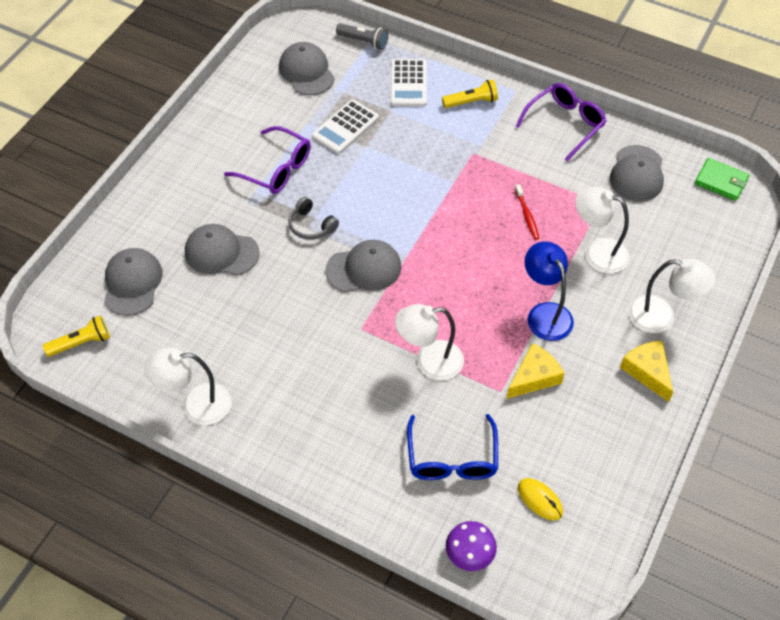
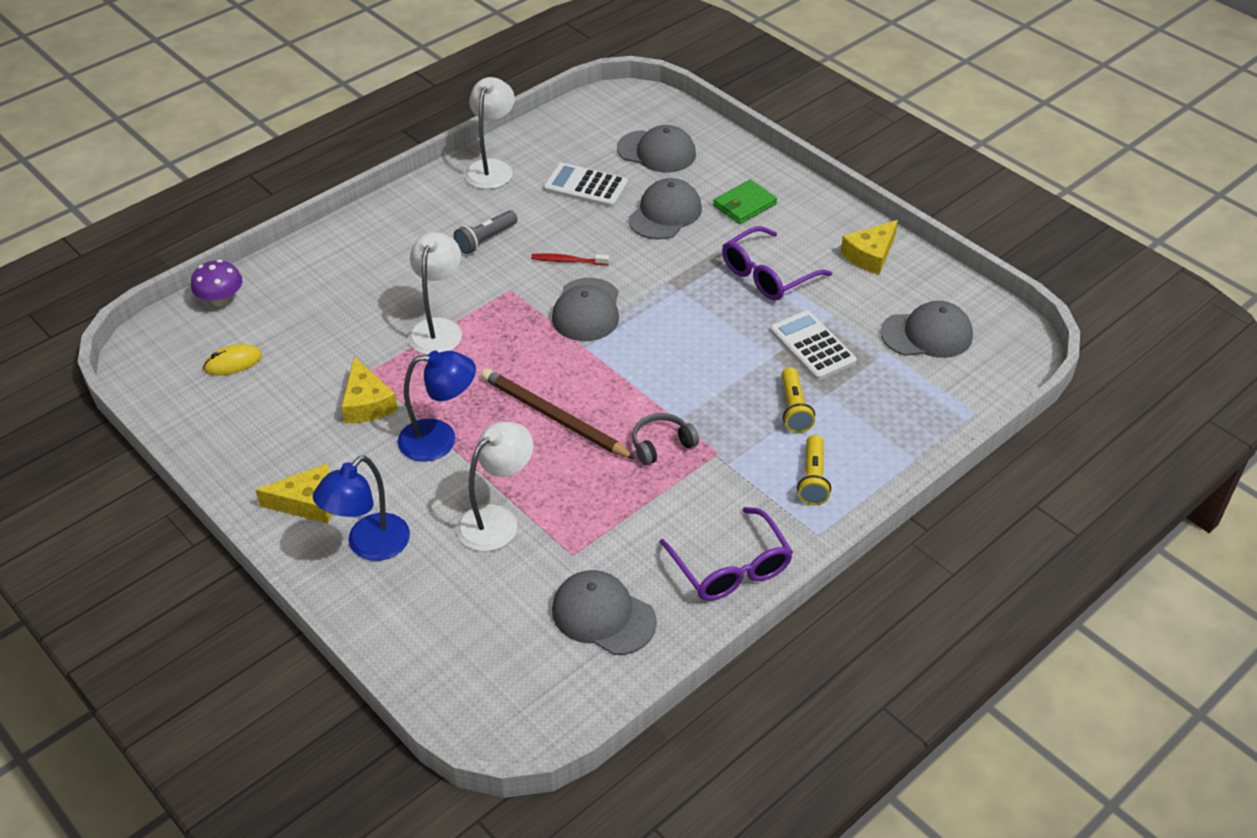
camera: 110 degrees right, 10 degrees down
(81, 343) = (603, 114): yellow flashlight -> yellow flashlight (794, 409)
(229, 115) = (870, 255): none -> yellow cheese
(311, 225) = (669, 284): grey headphones -> grey headphones (661, 444)
(363, 41) = (970, 401): grey flashlight -> grey flashlight (485, 239)
(408, 83) = (872, 425): white calculator -> white calculator (586, 186)
(452, 459) = (320, 314): blue glasses -> none
(487, 252) = (554, 417): none -> brown pencil
(527, 215) = (590, 472): red toothbrush -> red toothbrush (568, 261)
(661, 317) = (369, 546): white lamp -> blue lamp
(721, 181) = (541, 713): green wallet -> green wallet (744, 205)

